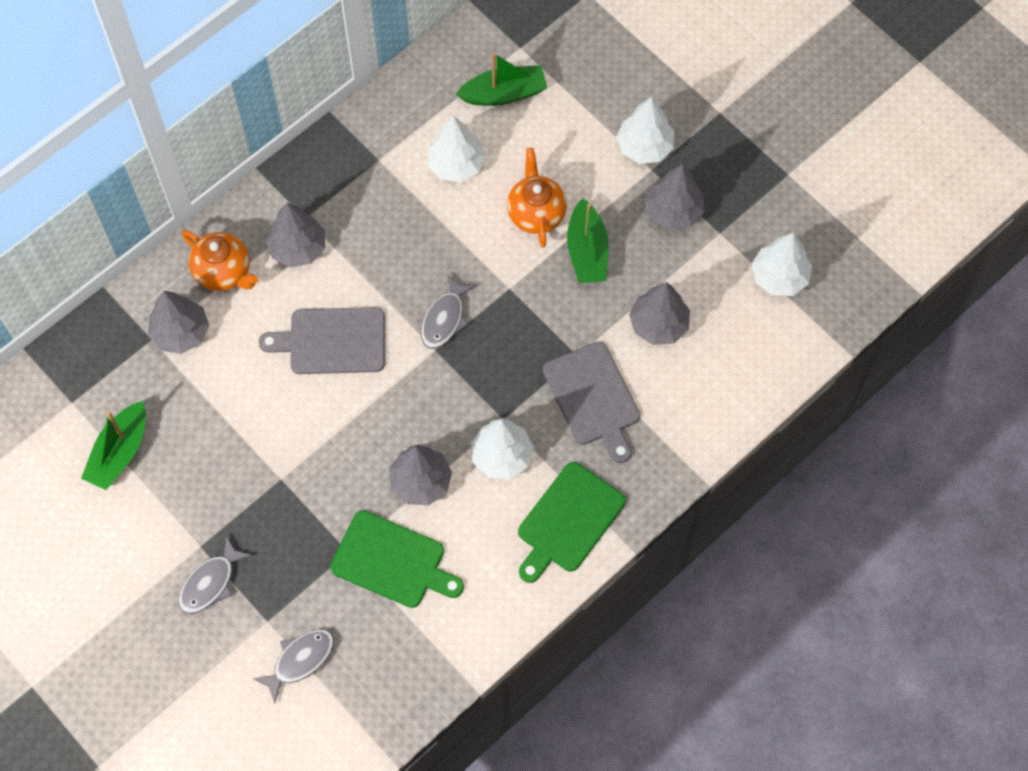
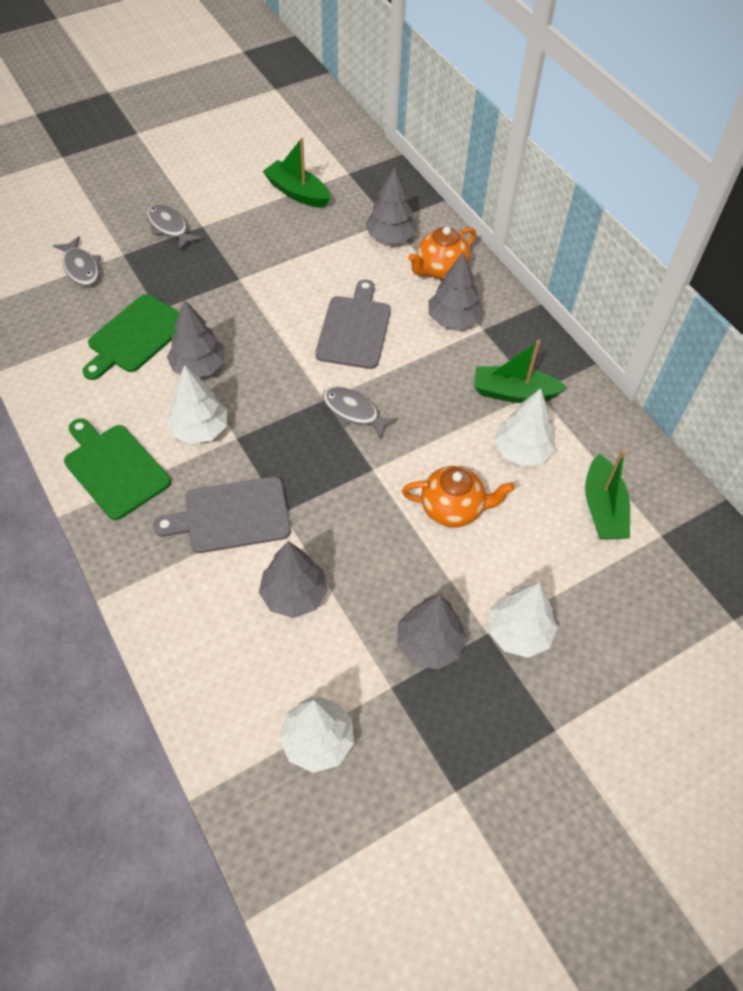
camera: 100 degrees right, 10 degrees down
(587, 252) = (397, 546): green boat -> green boat (513, 393)

